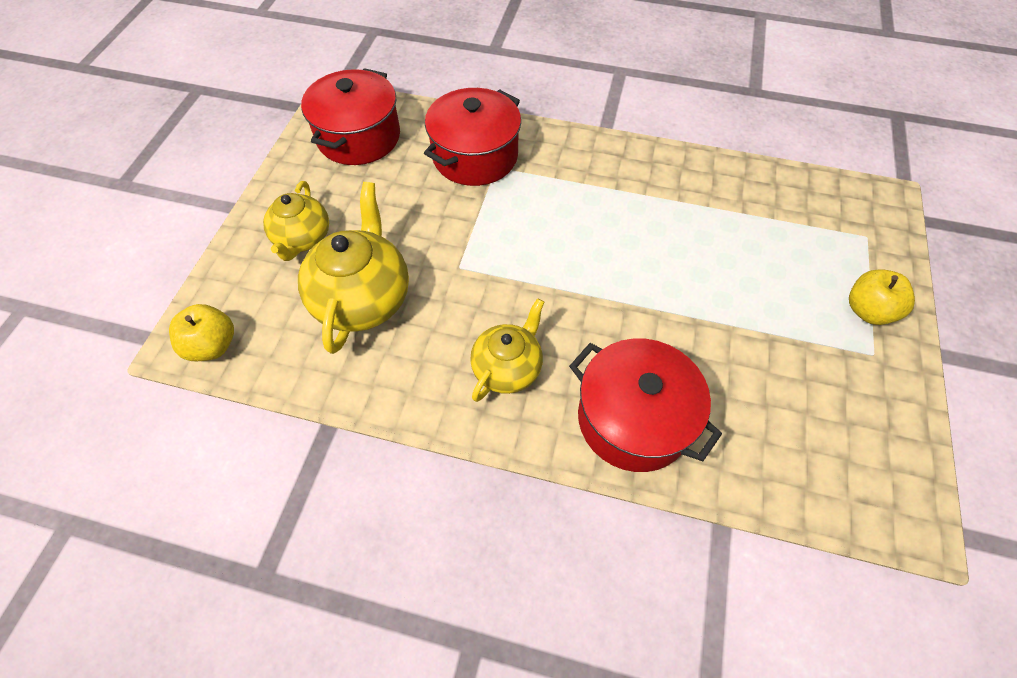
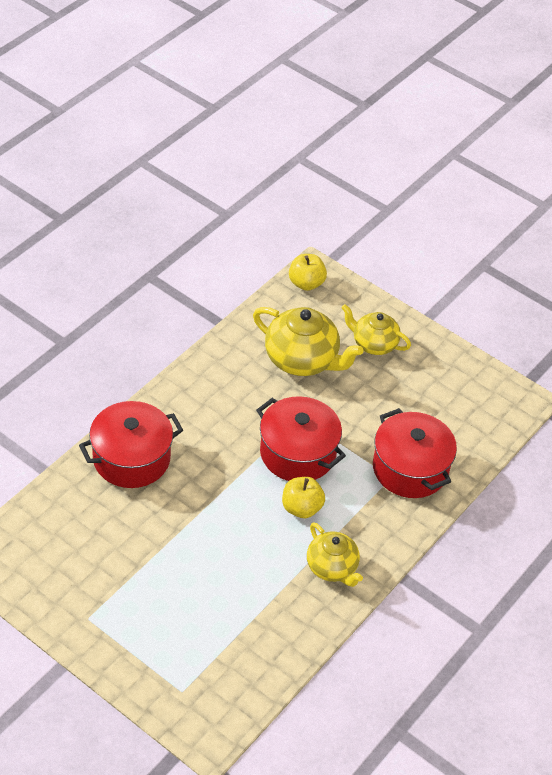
camera: 110 degrees right, 10 degrees down
(358, 137) = (469, 403): red pot -> red pot (298, 453)
(508, 368) = (205, 412): yellow teapot -> yellow teapot (332, 568)
(868, 310) = (121, 641): yellow apple -> yellow apple (301, 508)

